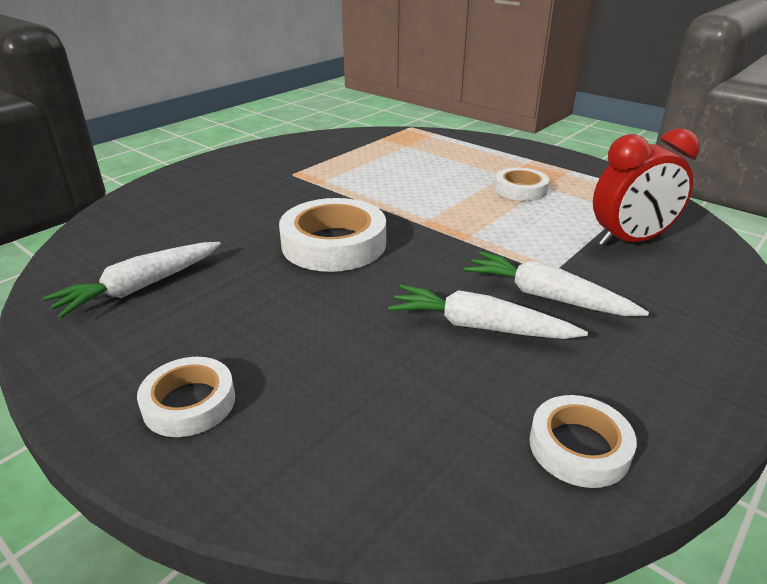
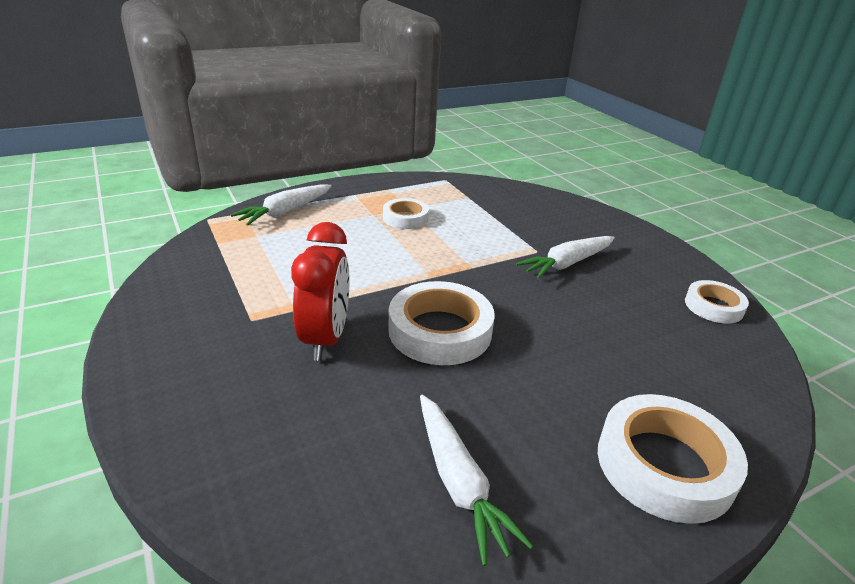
camera: 70 degrees left, 0 degrees up
(189, 403) = (664, 464): white tape -> white tape, size x1.69
(479, 327) = (594, 299): white carrot -> white carrot (285, 212)
(629, 241) = (511, 212): red clock -> red clock (325, 338)

